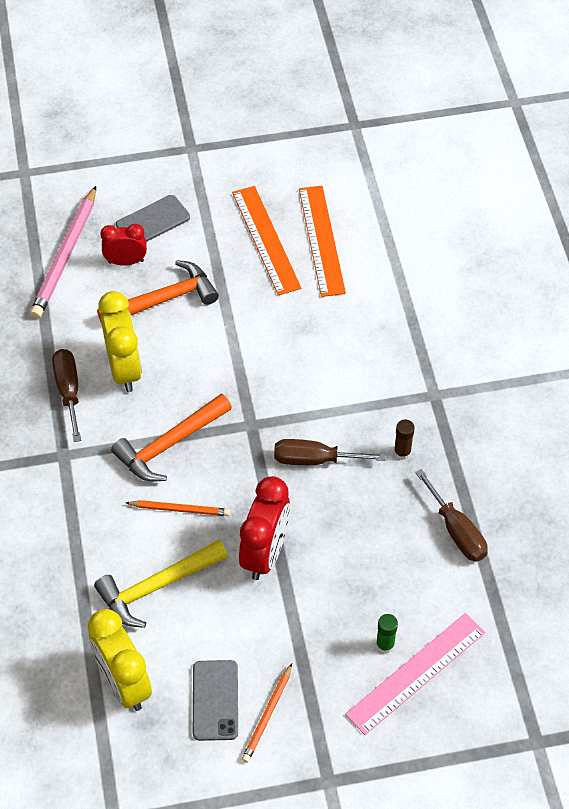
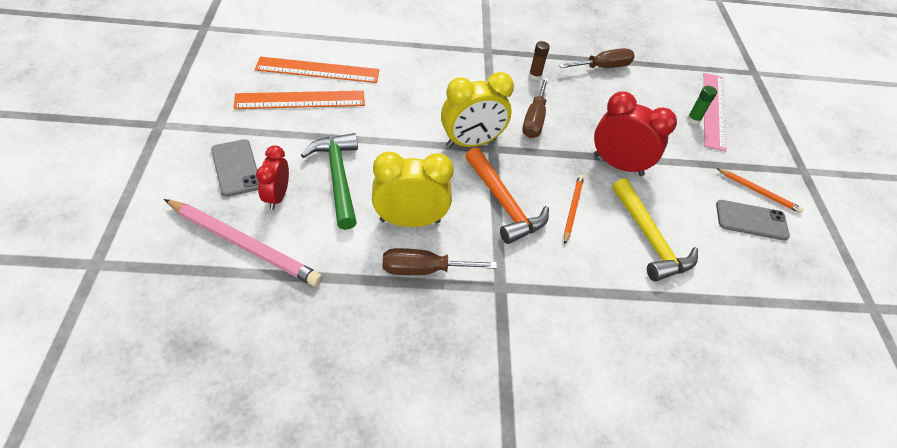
camera: 85 degrees left, 5 degrees down
(124, 683) = (745, 278): yellow clock -> yellow clock (471, 142)
(164, 299) = (338, 177): orange hammer -> green hammer
(416, 673) = (714, 110): pink ruler -> pink ruler turned 45 degrees clockwise

